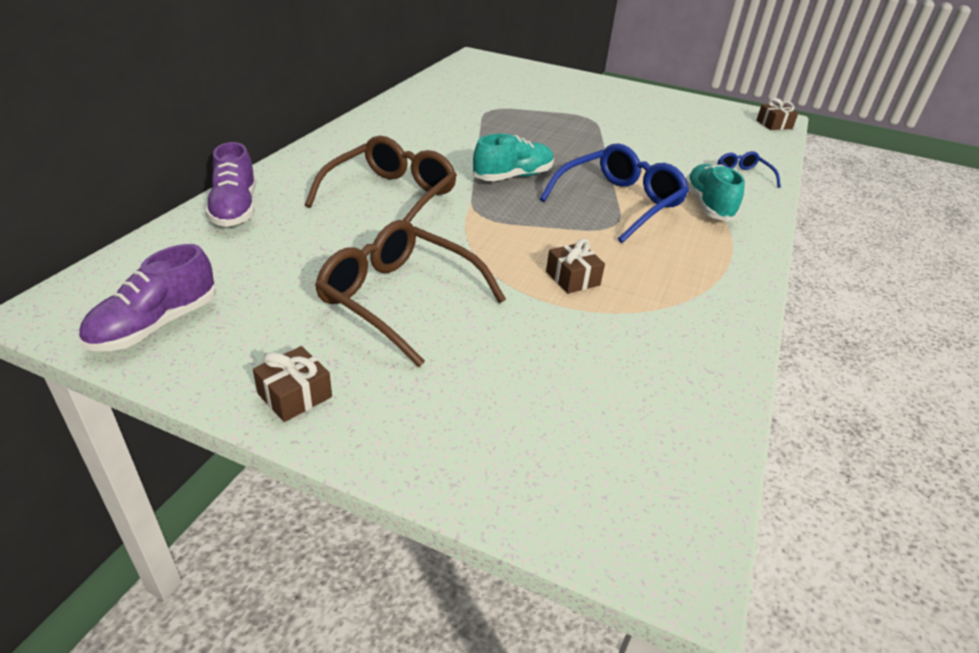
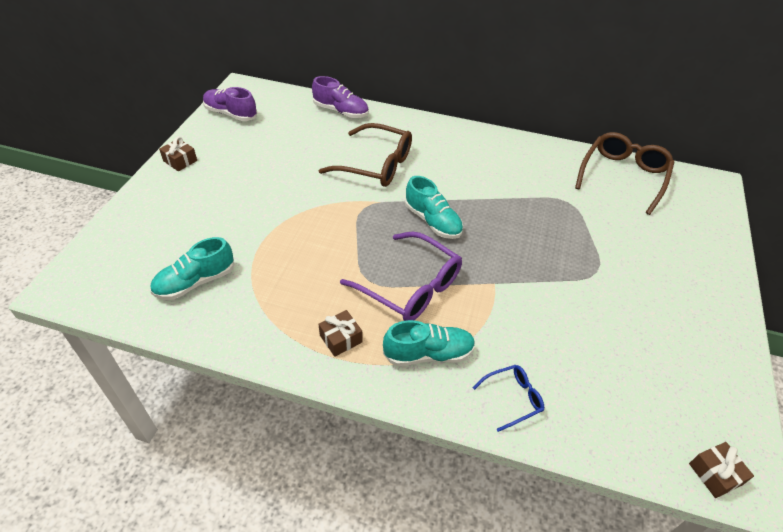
camera: 85 degrees right, 10 degrees up
(235, 209) = (341, 111): purple shoe -> purple shoe turned 135 degrees counterclockwise
(400, 299) = (257, 182): brown glasses -> brown glasses (623, 176)
(572, 278) = (289, 255): brown gift -> brown gift (341, 338)
(618, 203) = (410, 286): blue glasses -> purple glasses
(633, 366) = (195, 282): none -> turquoise shoe

